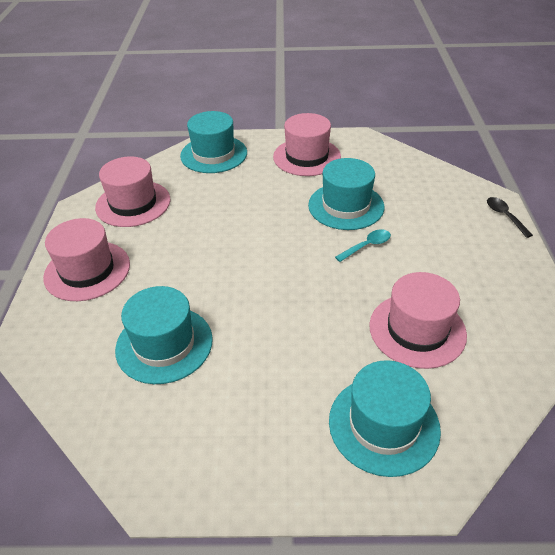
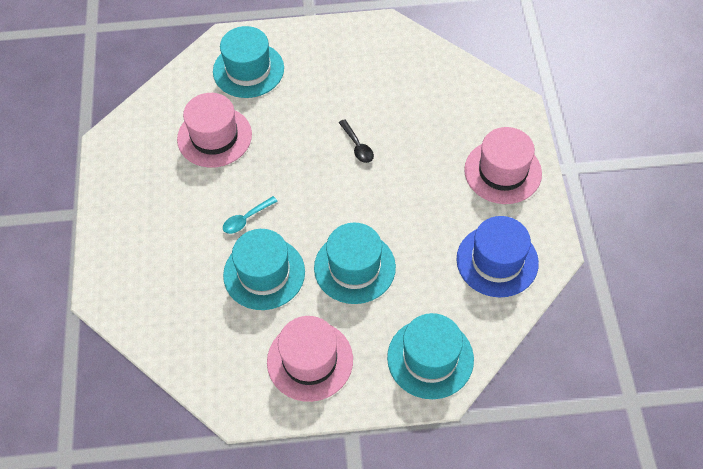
camera: 175 degrees right, 15 degrees up
(133, 203) = (497, 261): pink hat -> blue hat
(164, 344) = (409, 111): turquoise hat -> turquoise hat (354, 267)
(505, 216) = (100, 269): black spoon -> black spoon (357, 146)

